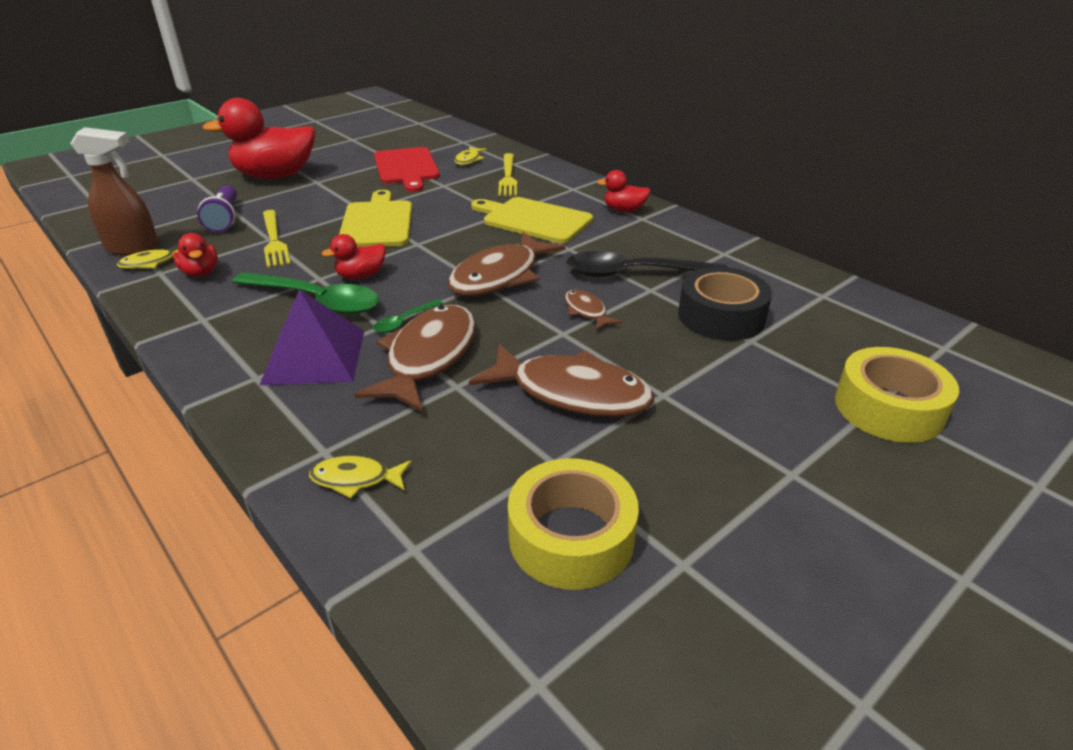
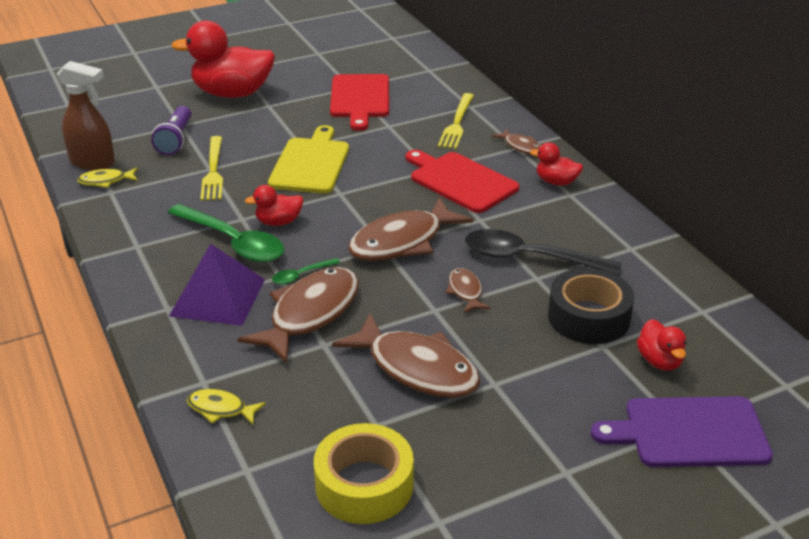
camera: 15 degrees right, 0 degrees up
(201, 273) = (144, 197): red duck -> red duck (659, 361)
(469, 160) = (425, 96): yellow fish -> none
(533, 220) = (460, 181): yellow cutting board -> red cutting board
(576, 187) = (521, 146): none -> brown fish
(888, 408) = (689, 433): yellow tape -> purple cutting board

